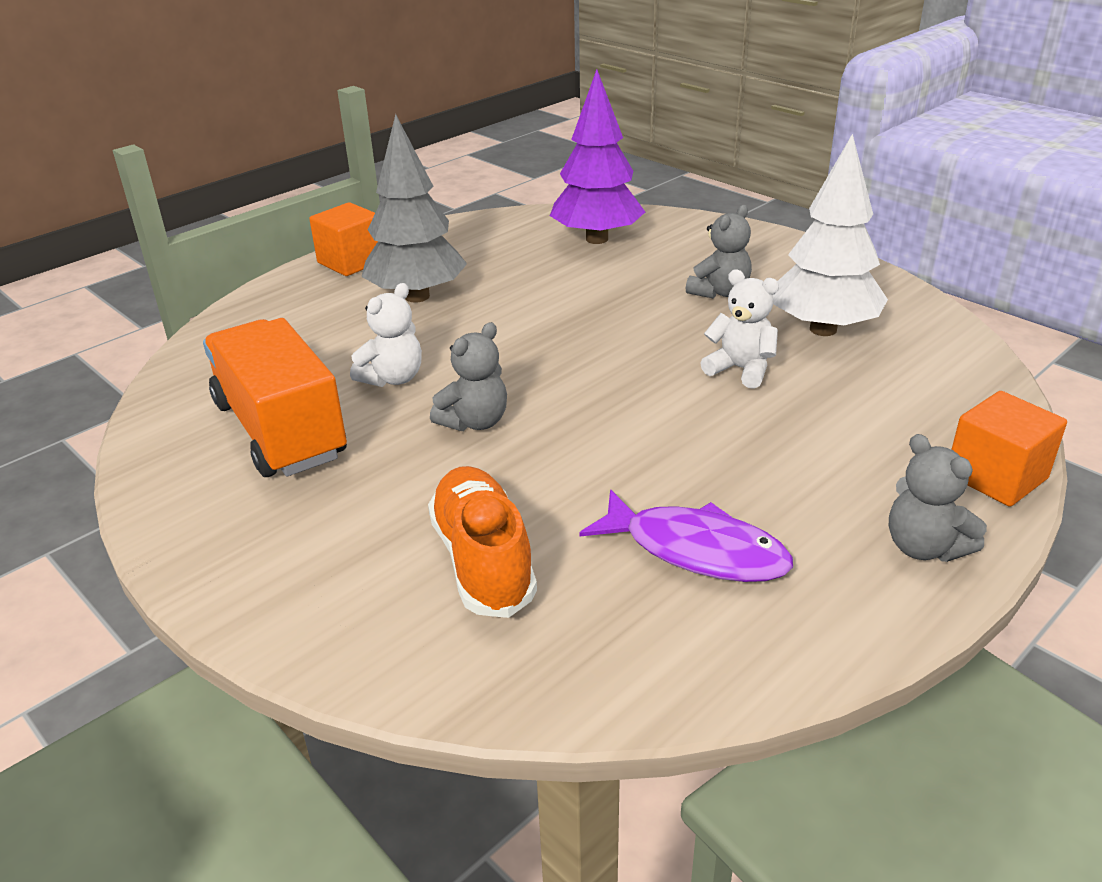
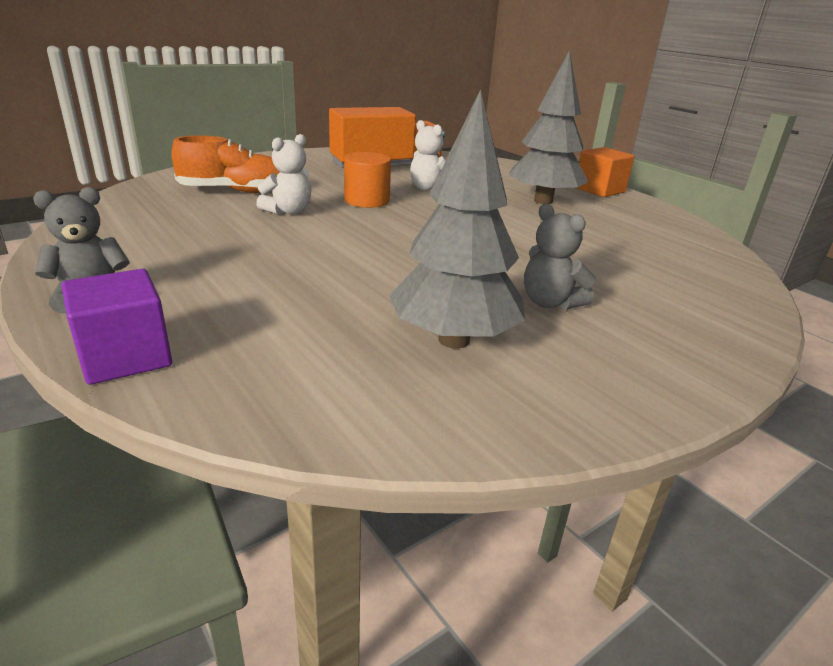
camera: 95 degrees right, 5 degrees down
(475, 422) = (367, 200): grey teddy bear -> orange cylinder
(596, 239) = (672, 267): purple tree -> none
(696, 550) = (184, 232): purple fish -> none
(740, 369) = (389, 283): white teddy bear -> white teddy bear (288, 211)
(823, 329) = (453, 340): white tree -> grey tree
(996, 476) = (125, 357): orange cube -> purple cube

